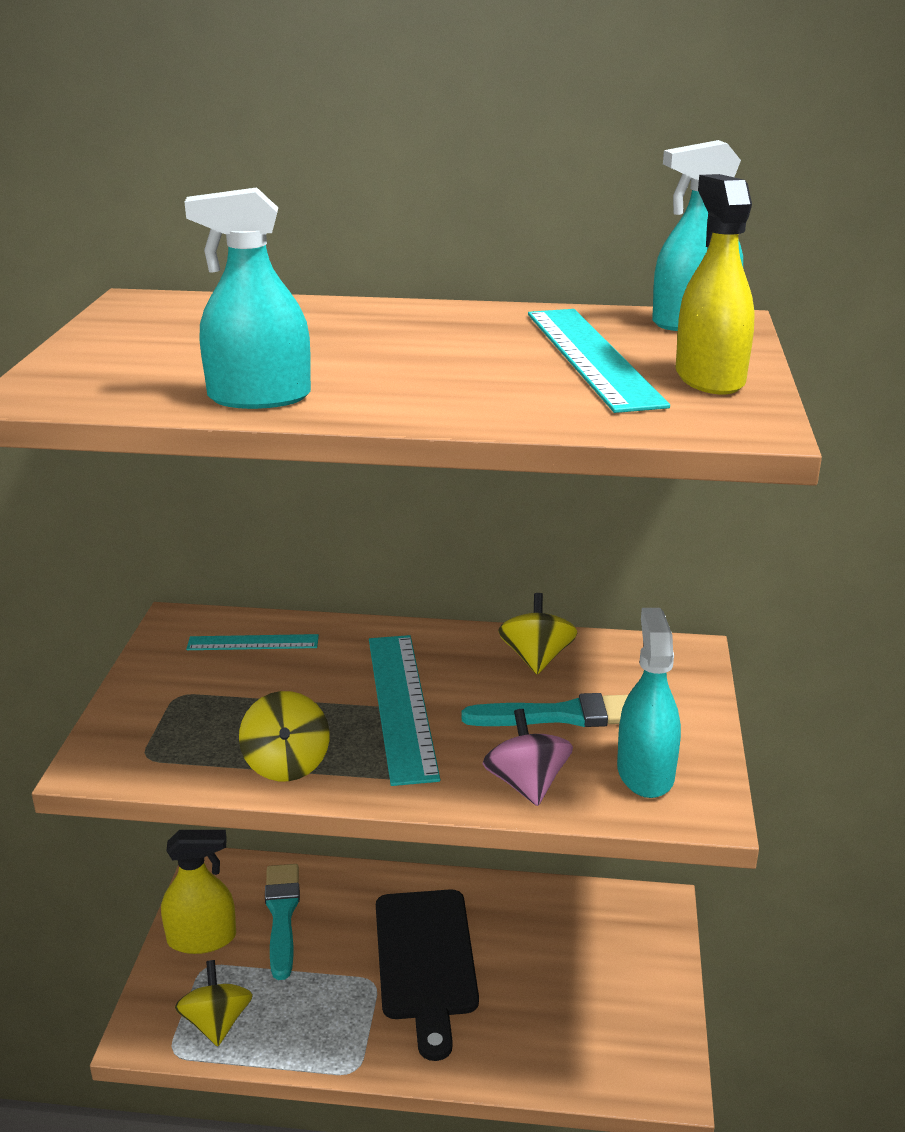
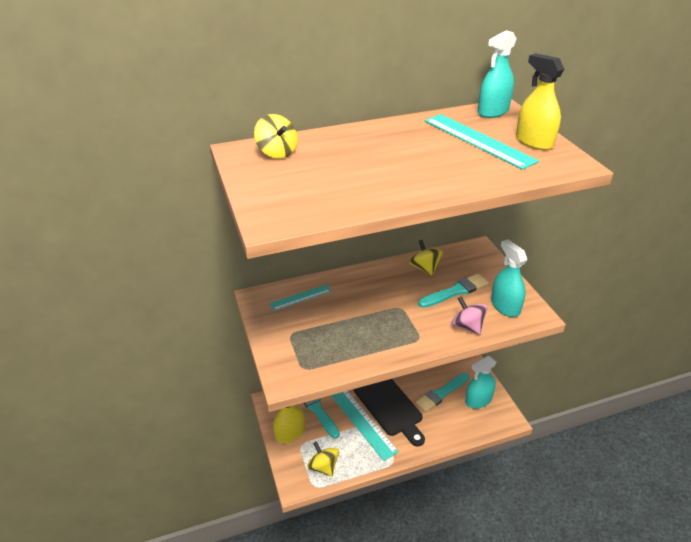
camera: 25 degrees left, 10 degrees up
(259, 397) = (374, 197): turquoise spray bottle -> turquoise spray bottle (478, 400)
(286, 764) = (367, 350): yellow spinning top -> yellow spinning top (277, 152)
(402, 705) = (390, 307): turquoise ruler -> turquoise ruler (362, 421)
(553, 975) = (441, 393): none -> turquoise brush

